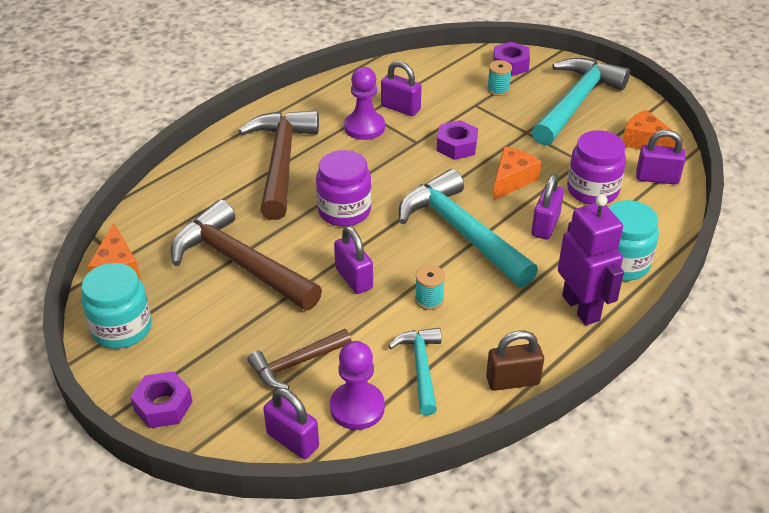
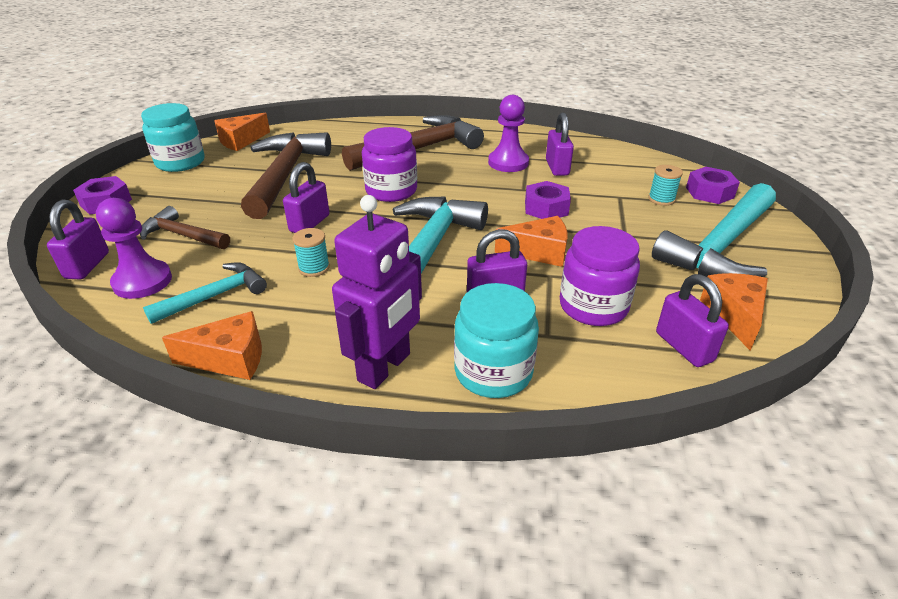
camera: 55 degrees right, 5 degrees down
(512, 380) = (230, 359): brown padlock -> orange cheese
(576, 102) = (720, 246): turquoise hammer -> turquoise hammer turned 135 degrees clockwise

